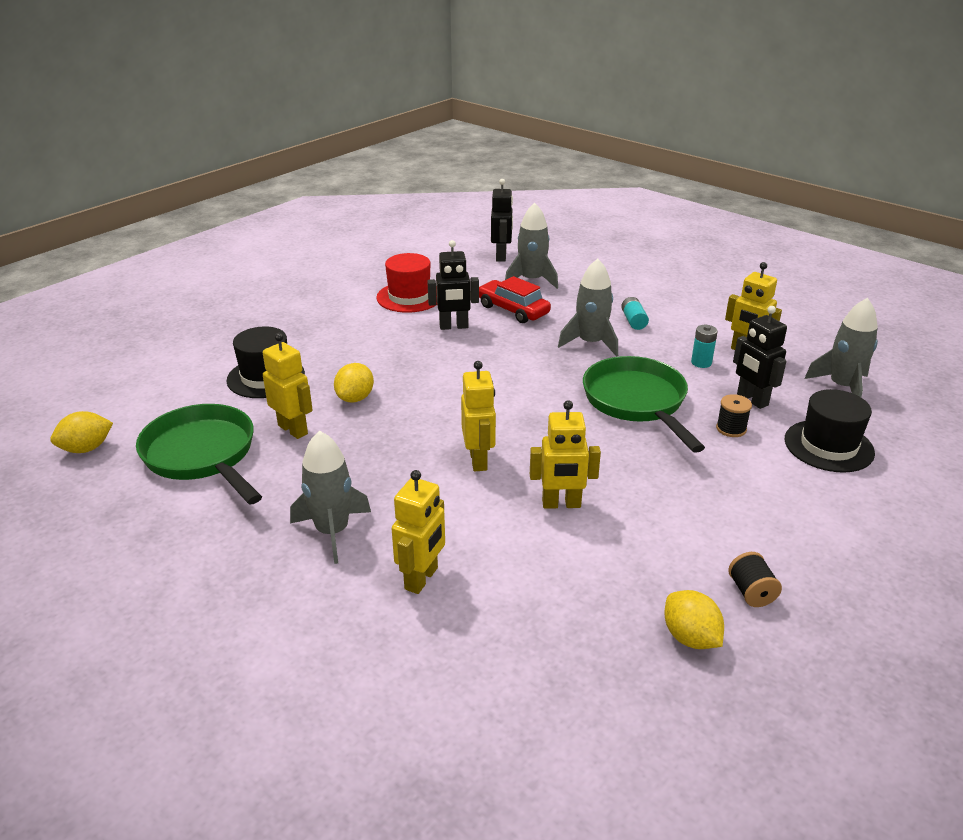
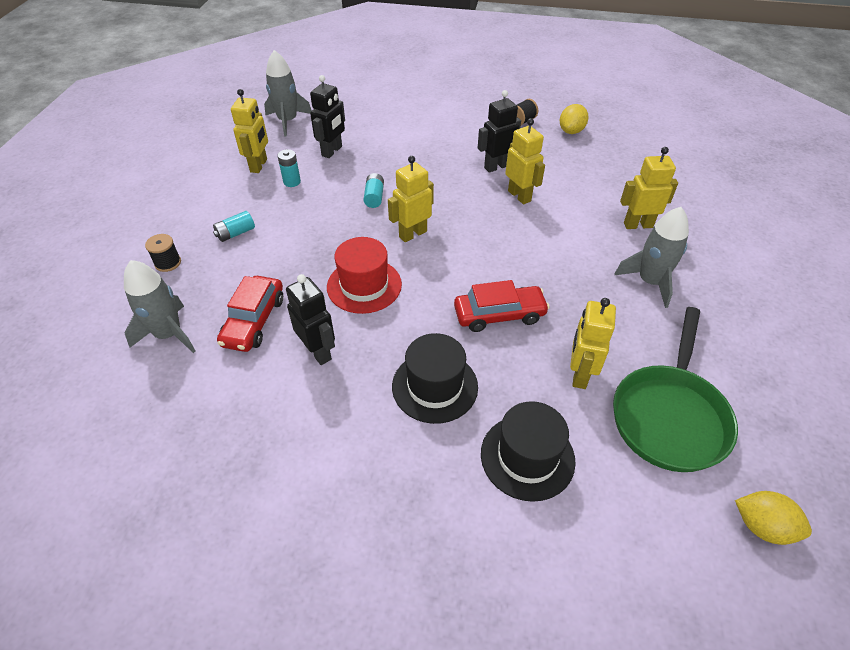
camera: 120 degrees left, 15 degrees up
(355, 398) = (500, 358): yellow lemon -> none
(399, 416) = (499, 315): none -> red car
(409, 297) = (266, 428): red hat -> red hat (364, 285)
(478, 460) = (512, 246): yellow robot -> yellow robot (412, 234)
(501, 256) = (101, 391): black robot -> black robot (496, 166)
(590, 343) = (295, 246): grey rocket -> none
(637, 402) = (374, 197): green pan -> turquoise battery
(731, 429) = (376, 152): black spool -> black spool (168, 263)
(828, 446) = (367, 117): black hat -> black hat (435, 386)

